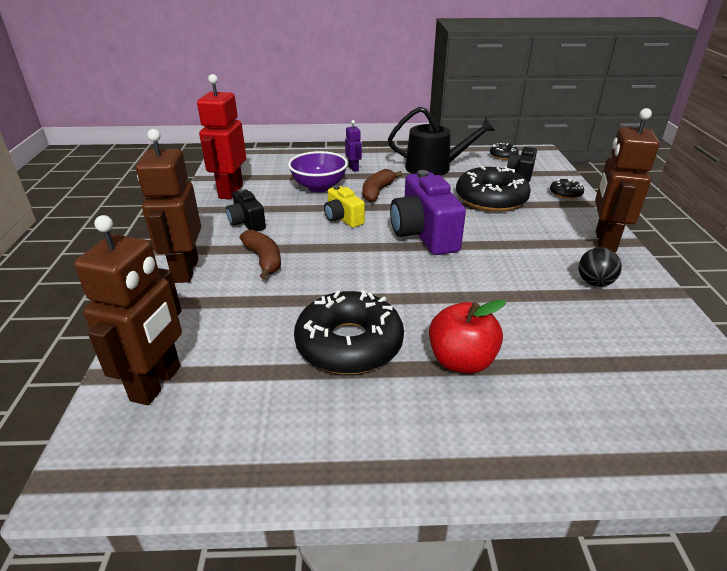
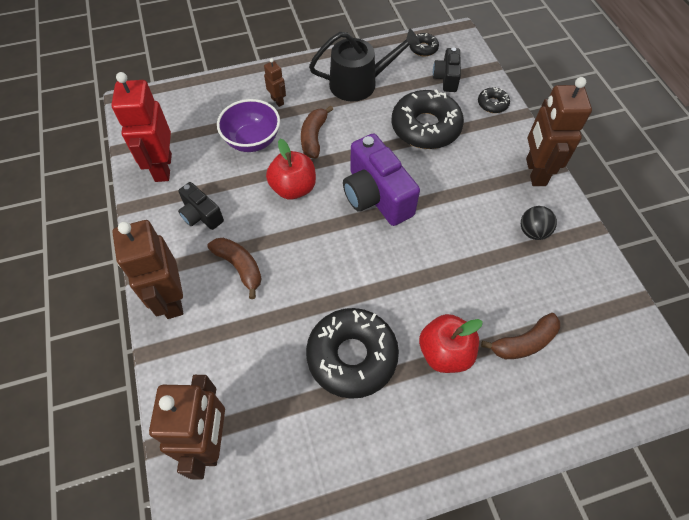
camera: 15 degrees left, 25 degrees up
(343, 218) = (293, 188): yellow camera -> red apple
(353, 168) = (277, 101): purple robot -> brown robot
(565, 370) = (523, 342): none -> brown banana

